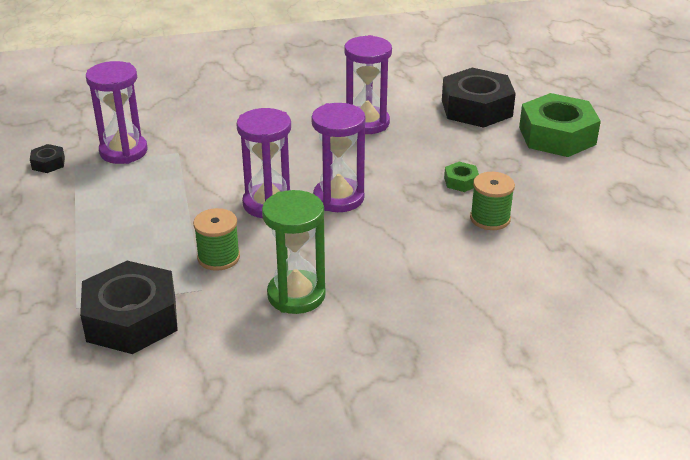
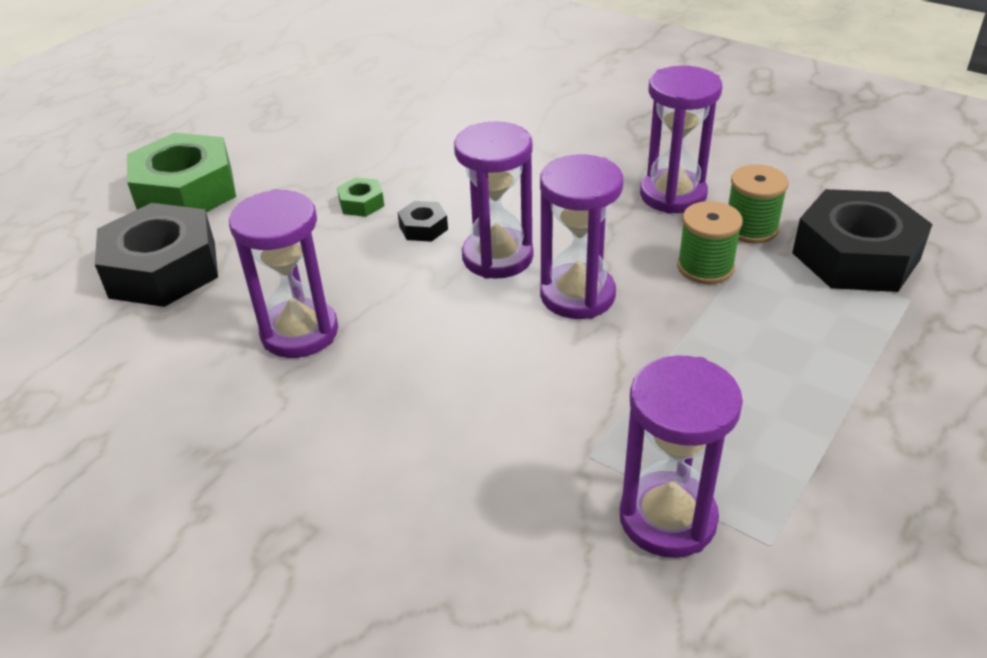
camera: 130 degrees left, 5 degrees up
(48, 163) = (816, 581): black nut -> black nut (423, 228)
(296, 295) = (673, 195): green hourglass -> purple hourglass
(490, 218) = (409, 161): green spool -> green spool (751, 228)

